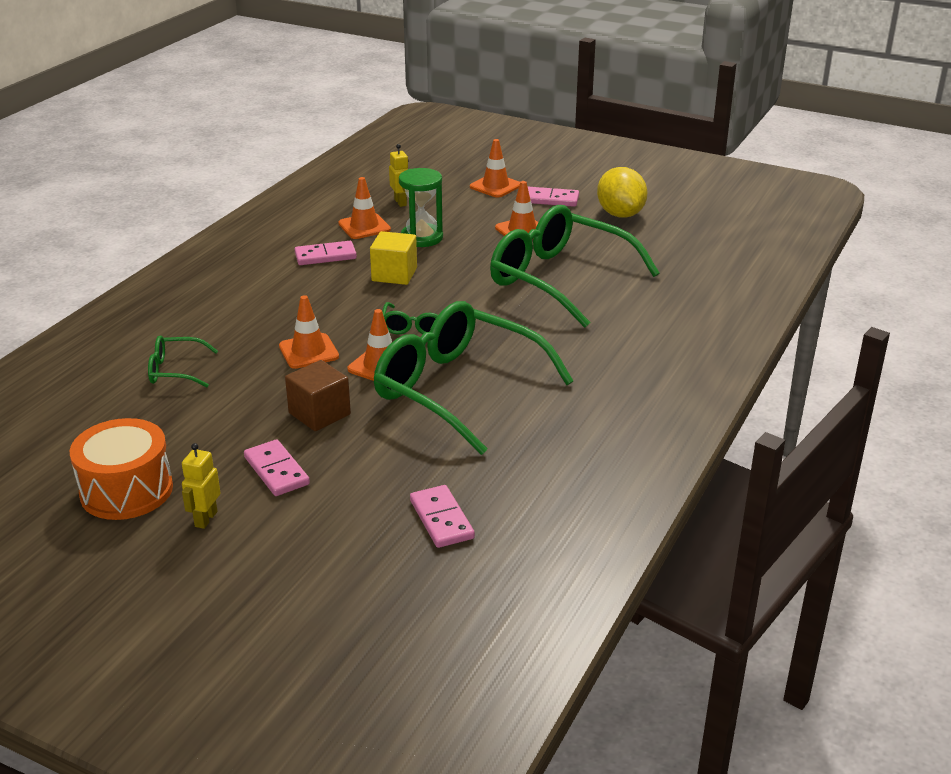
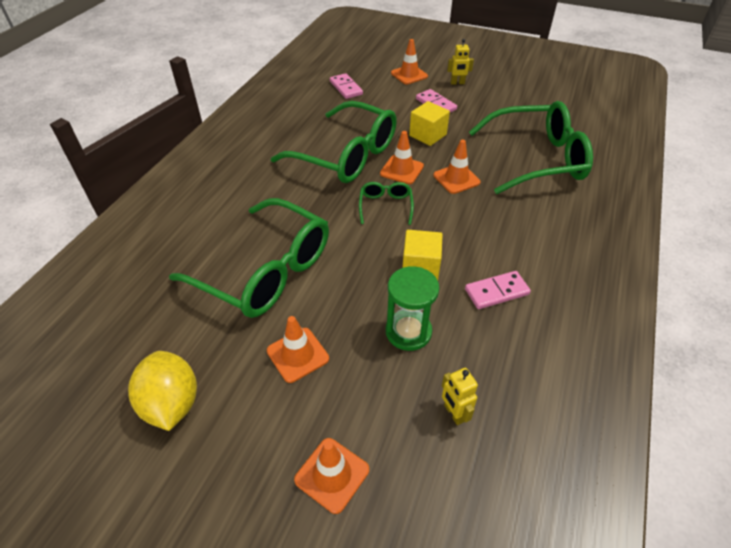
camera: 175 degrees right, 15 degrees up
(126, 490) = (505, 92): orange drum -> none
(175, 370) = (537, 159): green glasses -> green glasses, size x2.28
(205, 519) = (457, 83): yellow robot -> yellow robot turned 75 degrees clockwise
(319, 414) = (427, 135): brown cube -> yellow cube
(364, 226) = (478, 350): orange traffic cone -> orange traffic cone (409, 75)
(551, 199) = (255, 438): pink domino -> none

